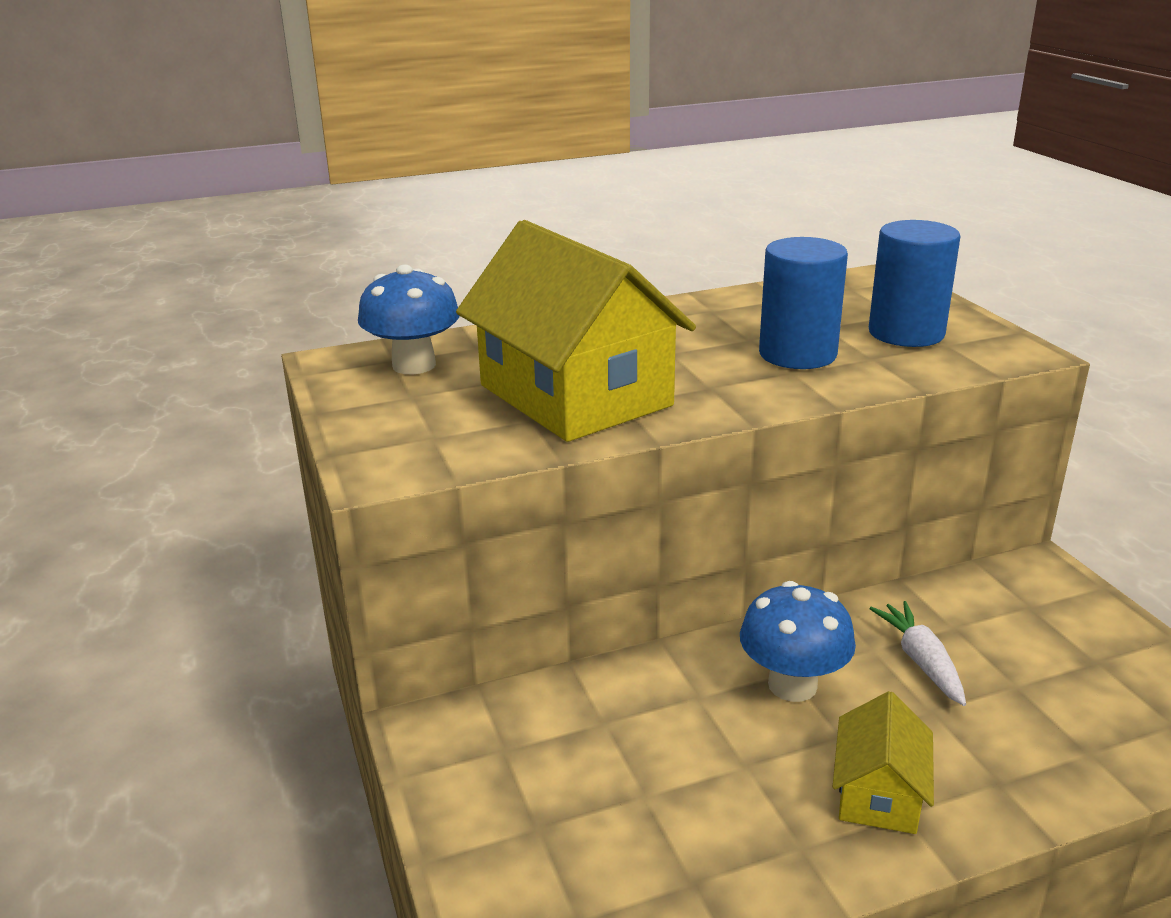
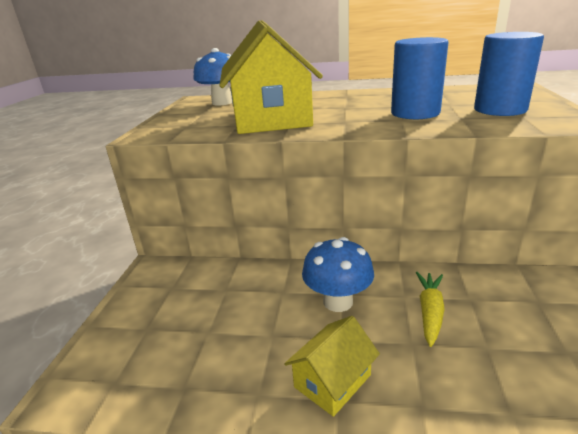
camera: 30 degrees right, 0 degrees up
(921, 661) = (430, 312): white carrot -> yellow carrot

